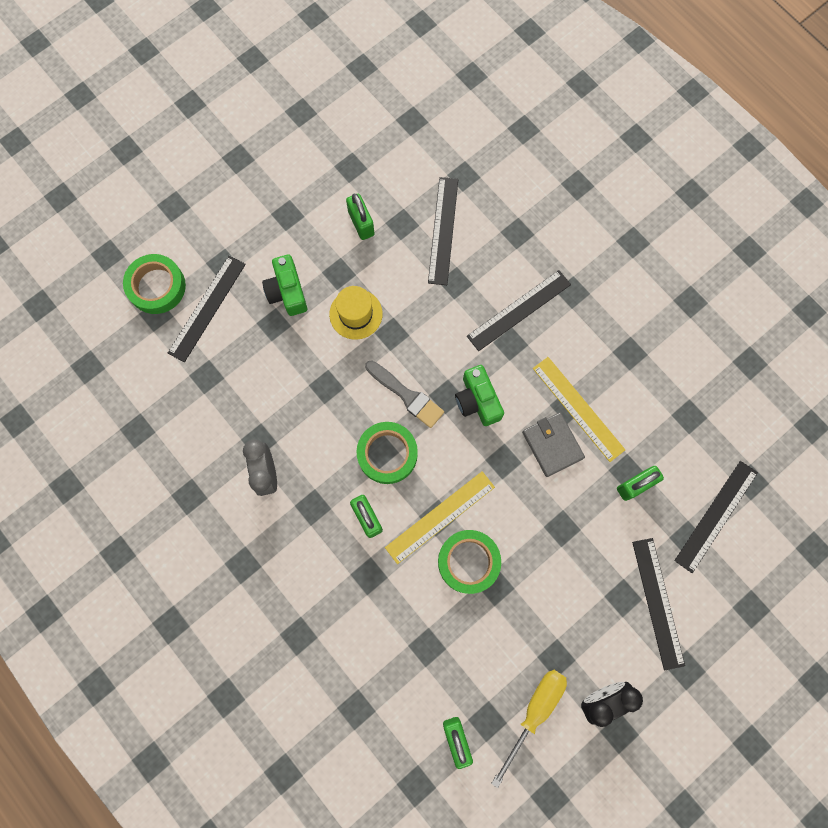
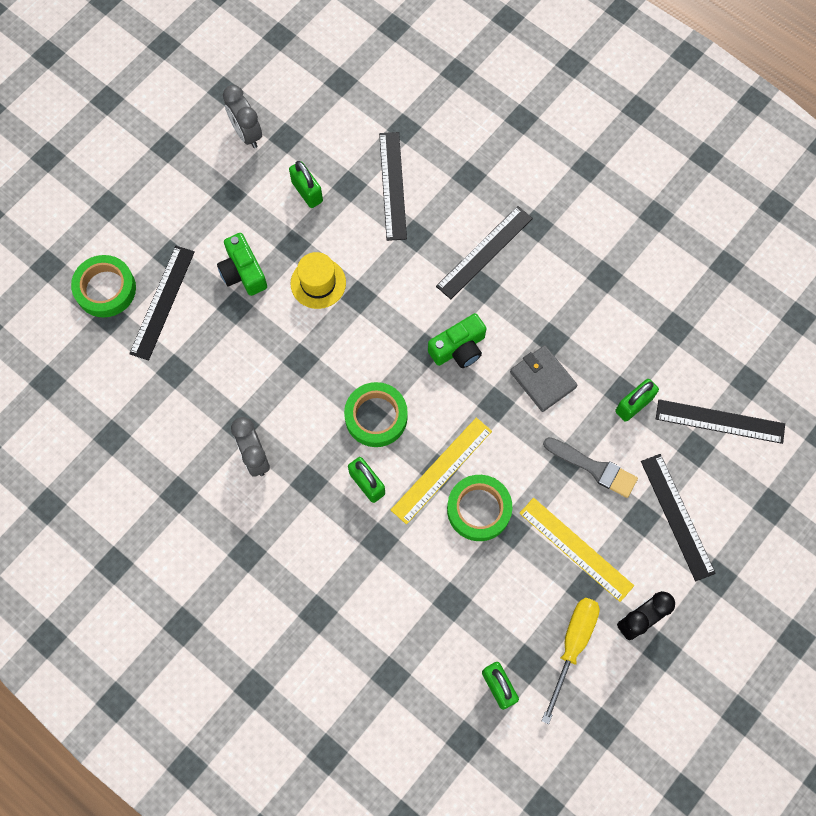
camera: 10 degrees left, 5 degrees down
(314, 157) = (246, 133): none -> grey clock
(406, 395) = (385, 355): grey brush -> grey brush (594, 468)
(477, 400) = (458, 348): green camera -> green camera turned 90 degrees counterclockwise
(578, 408) = (562, 339): yellow ruler -> yellow ruler (576, 549)
(716, 516) = (720, 421): black ruler -> black ruler turned 75 degrees clockwise

